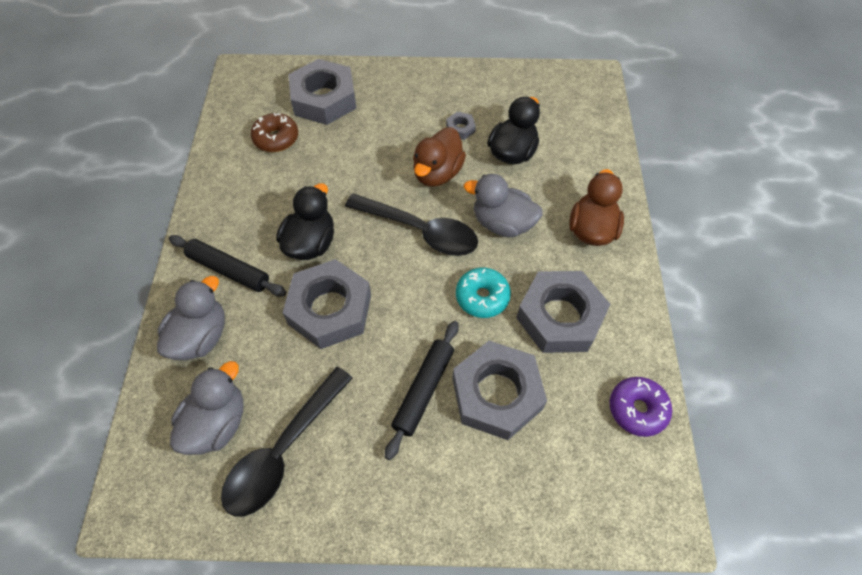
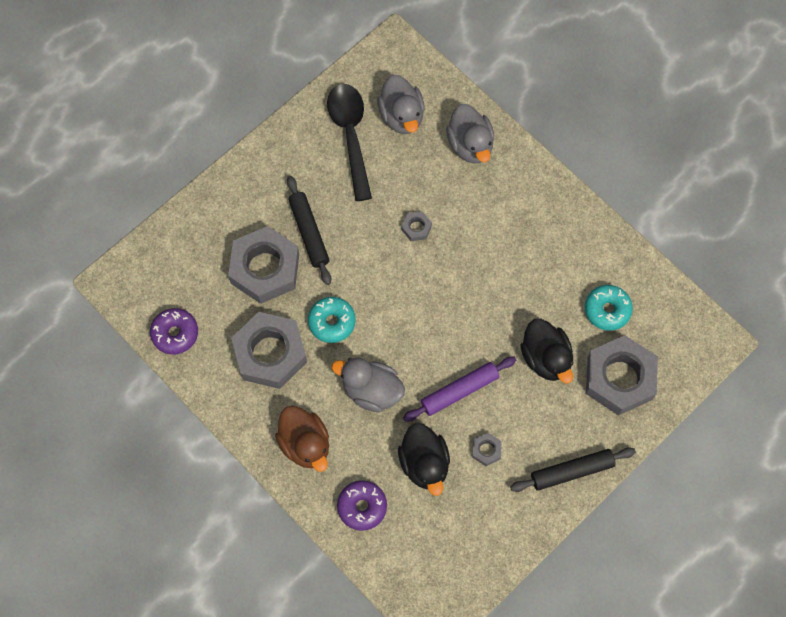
camera: 135 degrees right, 10 degrees up
(229, 270) = (507, 193): black rolling pin -> black rolling pin (571, 471)
(276, 138) = (607, 310): brown donut -> turquoise donut
(311, 243) = (480, 257): black duck -> black duck (546, 358)
(330, 309) = (416, 228): grey nut -> grey nut, size x0.42
(420, 231) = (420, 332): black spoon -> none
(437, 173) = (459, 391): brown duck -> purple rolling pin
(502, 223) = (371, 391): grey duck -> grey duck turned 135 degrees counterclockwise
(585, 162) = (362, 507): none -> purple donut

